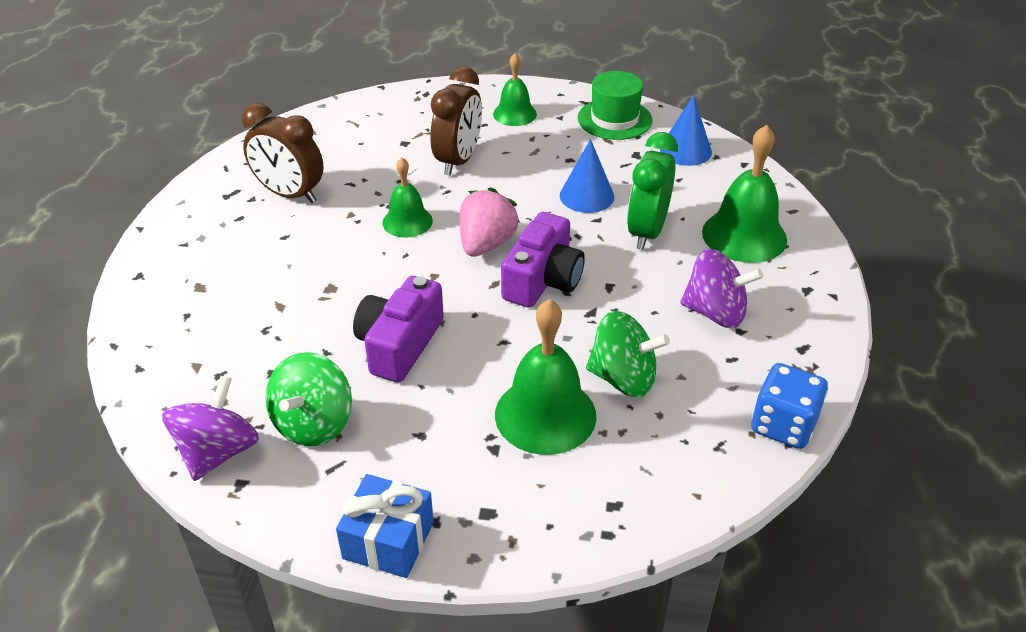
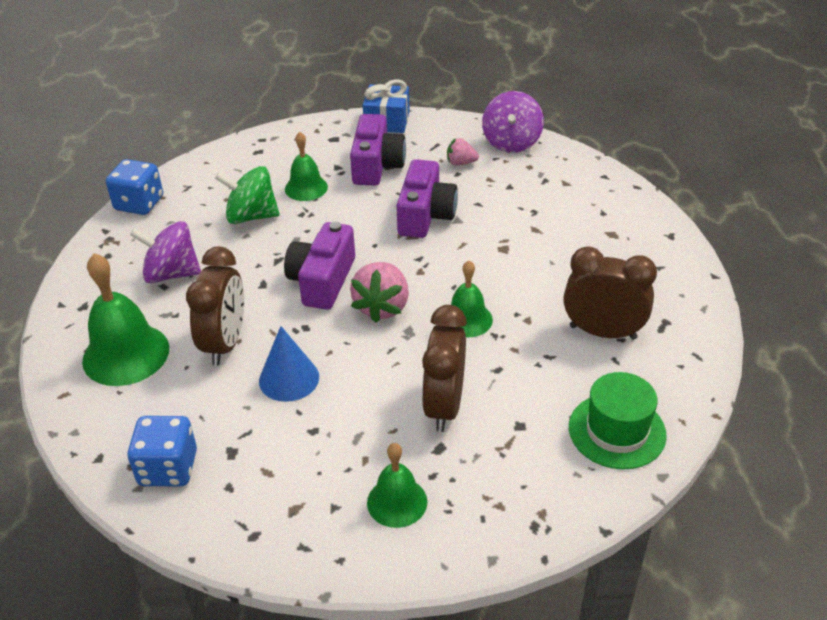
camera: 170 degrees right, 0 degrees up
(313, 423) = (461, 163): green spinning top -> pink strawberry
(435, 440) = (376, 165): none -> purple camera
(545, 415) = (306, 188): green bell -> green bell, size x0.61
(614, 119) = (258, 514): green hat -> green hat (617, 431)
(647, 232) = (225, 343): green clock -> brown clock
(685, 150) = (168, 468): blue cone -> blue dice

